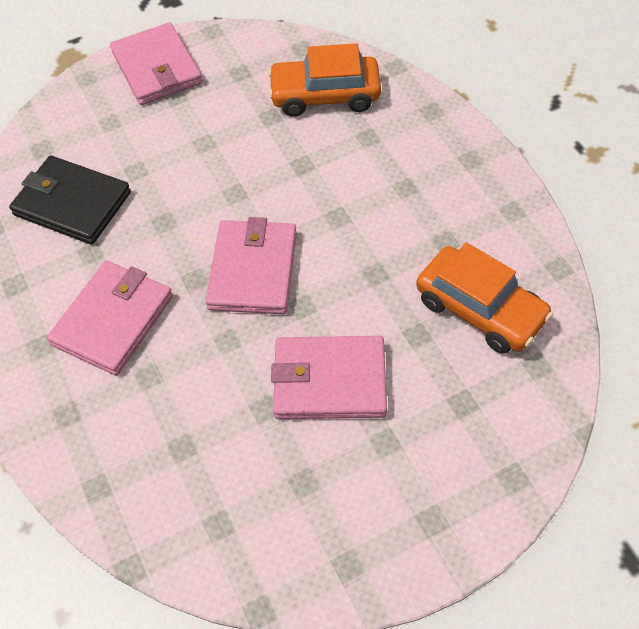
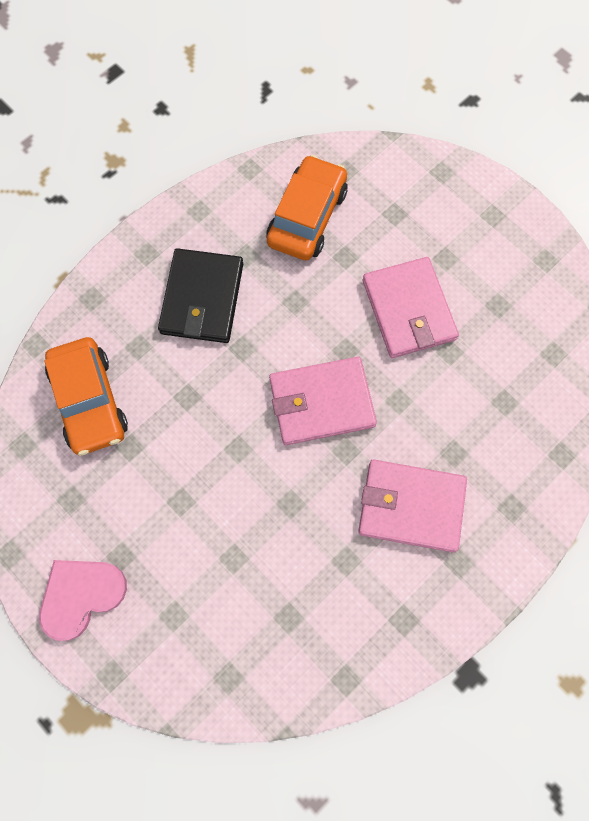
camera: 110 degrees left, 15 degrees up
(72, 203) = (293, 607): black wallet -> black wallet (202, 298)
(157, 68) = (81, 595): pink wallet -> pink heart

